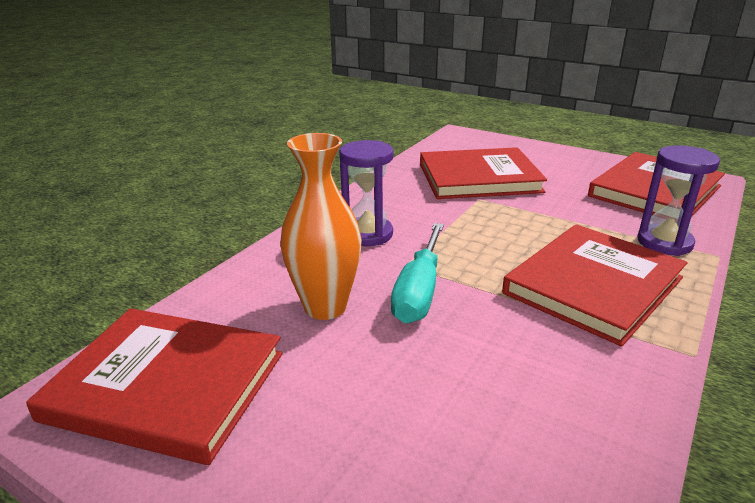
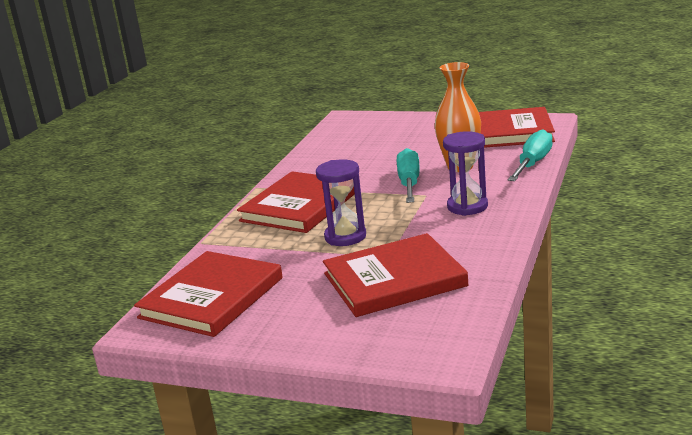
camera: 170 degrees right, 5 degrees down
(224, 284) = (533, 164): none -> turquoise screwdriver
(664, 243) = (235, 244): purple hourglass -> purple hourglass (345, 237)

